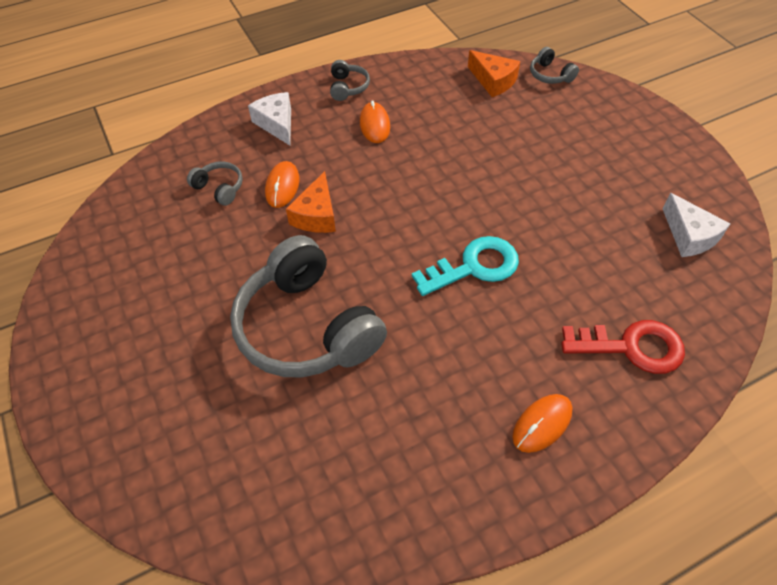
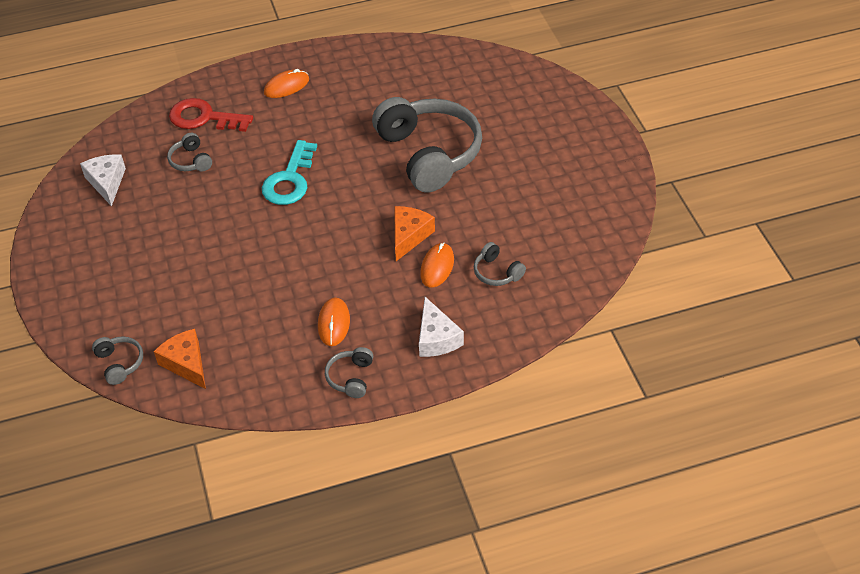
camera: 170 degrees left, 5 degrees down
(474, 266) = (290, 180): turquoise key -> turquoise key turned 60 degrees counterclockwise
(608, 277) = (191, 161): none -> grey headphones

